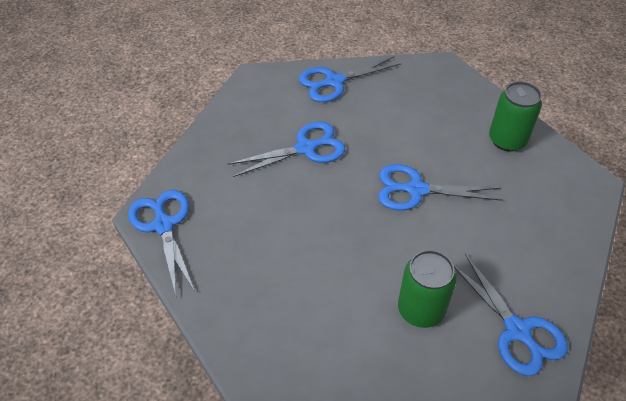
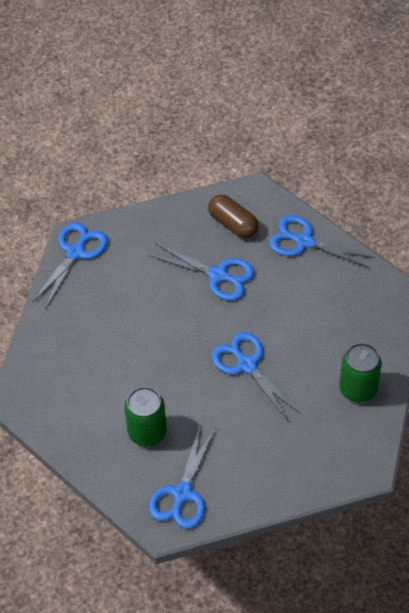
camera: 50 degrees right, 5 degrees up
(268, 108) = (233, 224): none -> brown capsule

